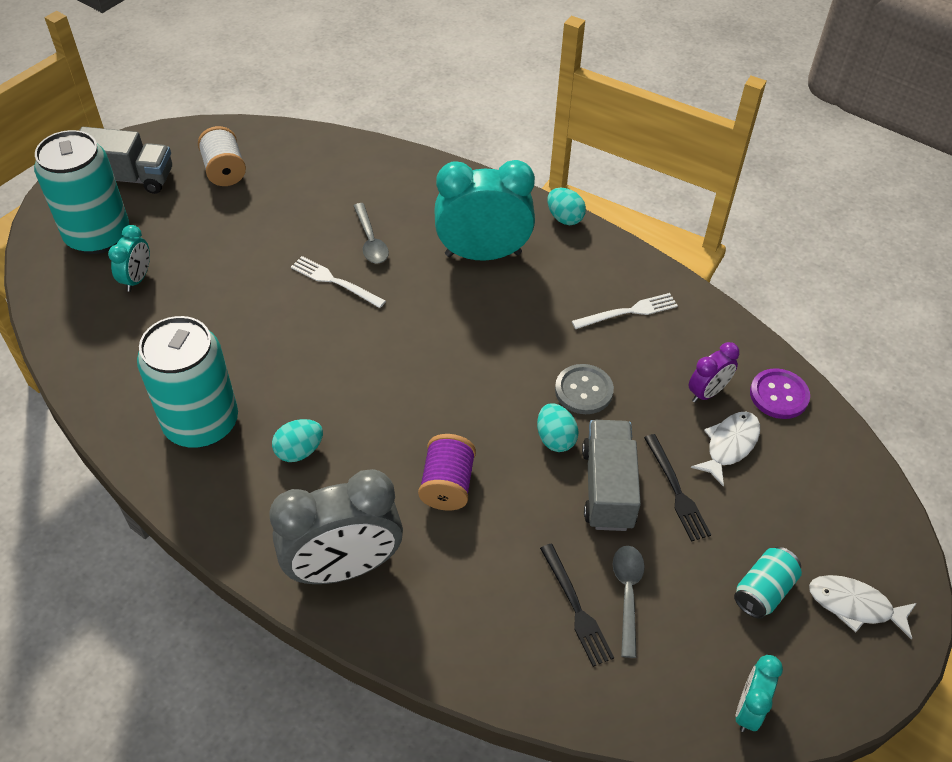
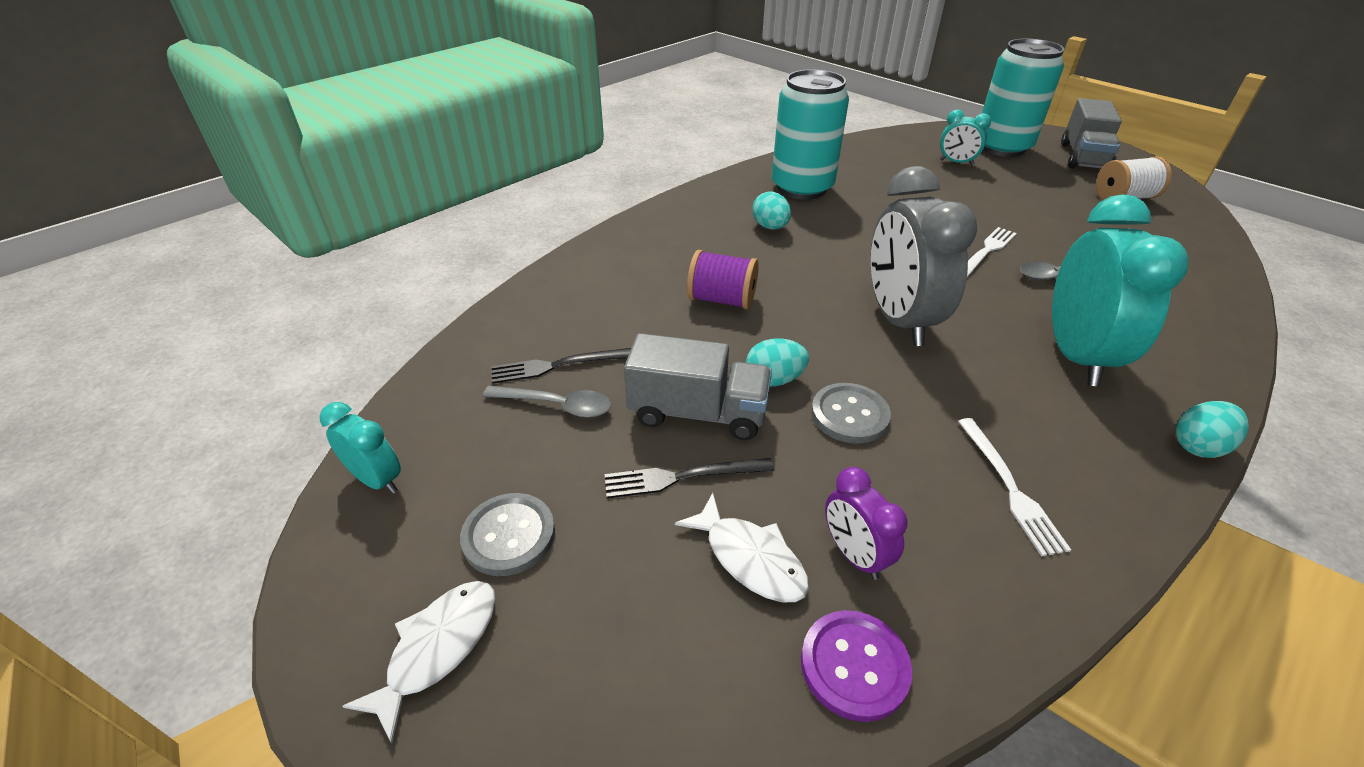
camera: 100 degrees right, 10 degrees down
(344, 567) = (648, 243): grey clock -> grey clock (899, 320)
(763, 591) = (509, 535): turquoise can -> grey button

